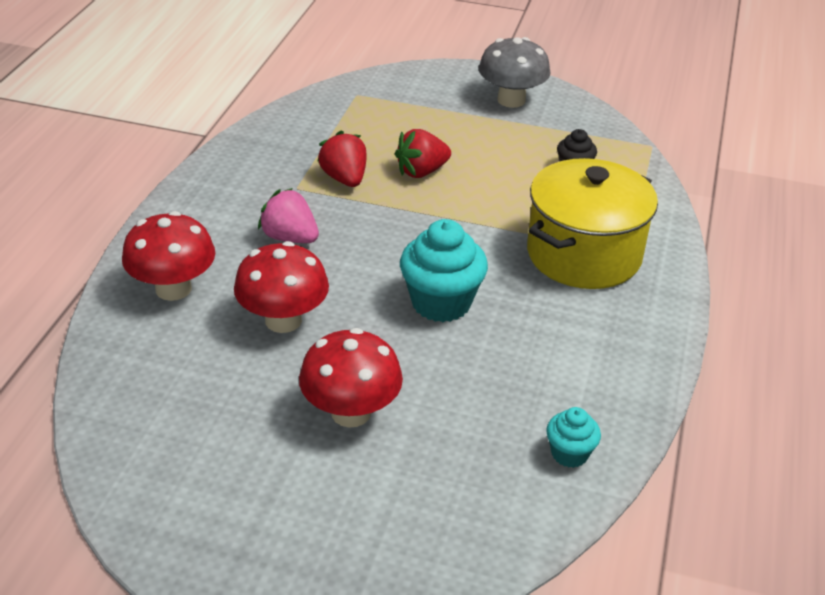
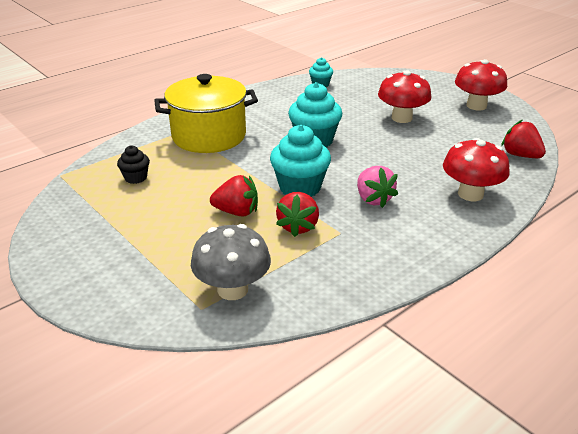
camera: 145 degrees left, 5 degrees down
(117, 395) = (520, 155): none -> red strawberry
(283, 320) = (410, 159): red mushroom -> red mushroom (476, 106)
(386, 222) = (300, 188): none -> turquoise cupcake
(511, 100) = (84, 246): grey mushroom -> grey mushroom (232, 289)

